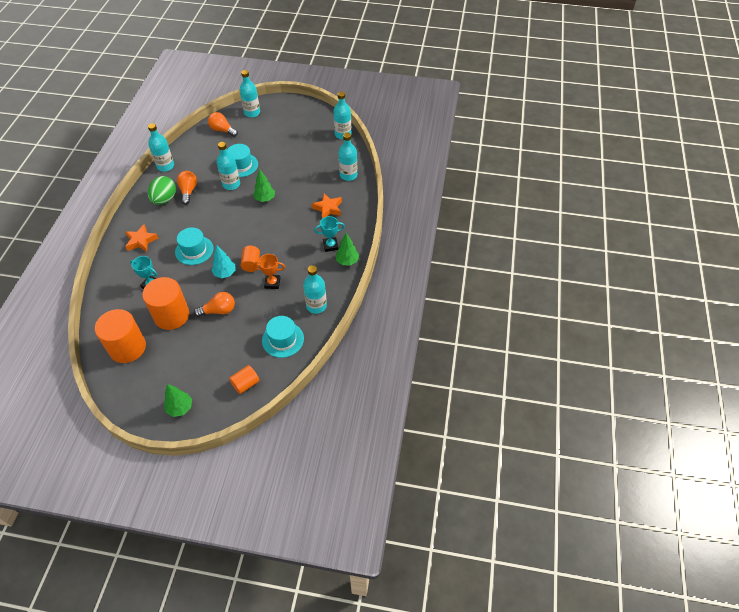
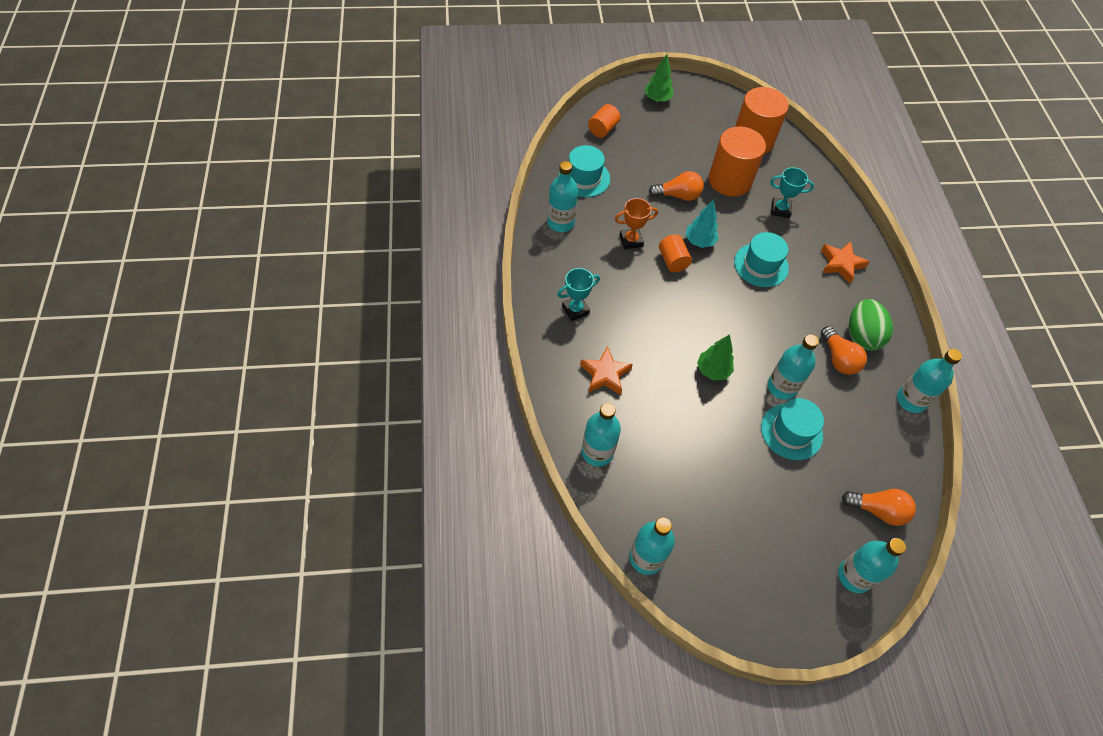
camera: 160 degrees right, 5 degrees up
(219, 310) = (678, 195): orange light bulb -> orange light bulb turned 150 degrees counterclockwise
(347, 261) = (542, 290): green tree -> none

